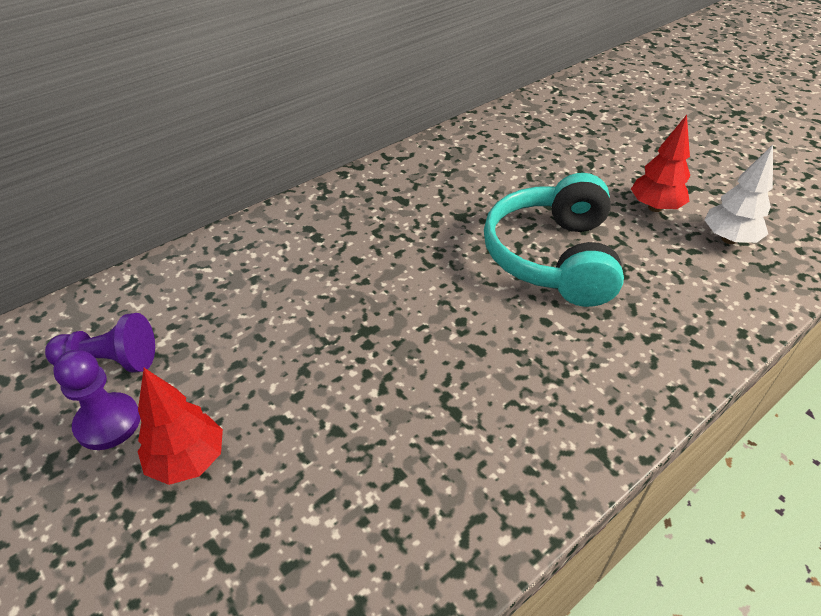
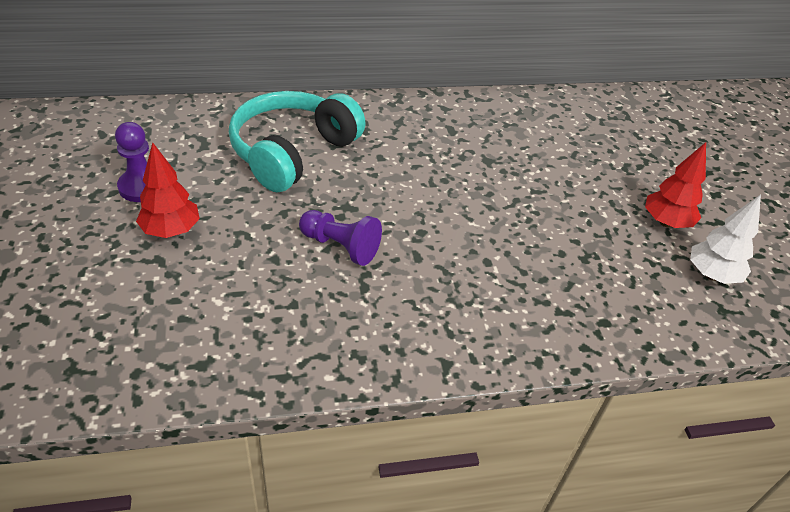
camera: 25 degrees right, 0 degrees up
(110, 361) = (169, 151): purple pawn -> purple pawn (340, 246)
(553, 257) = (536, 221): turquoise headphones -> turquoise headphones (293, 152)

